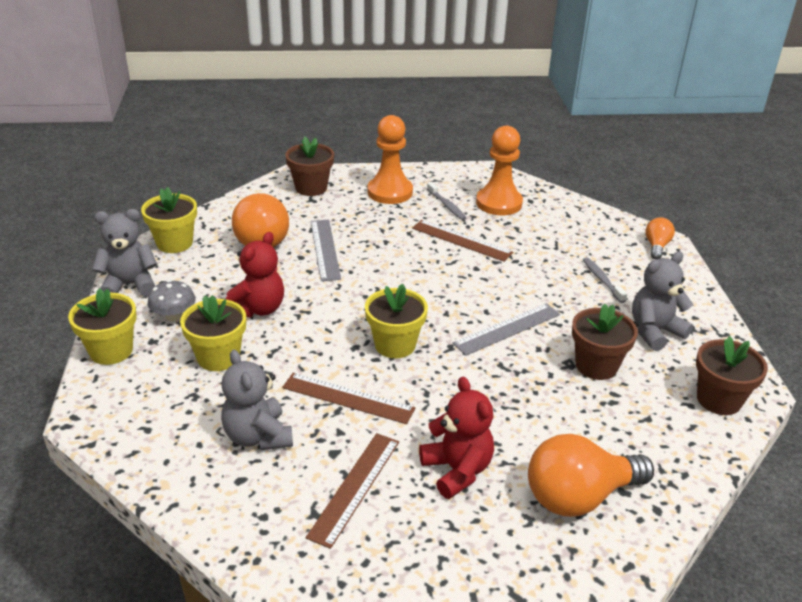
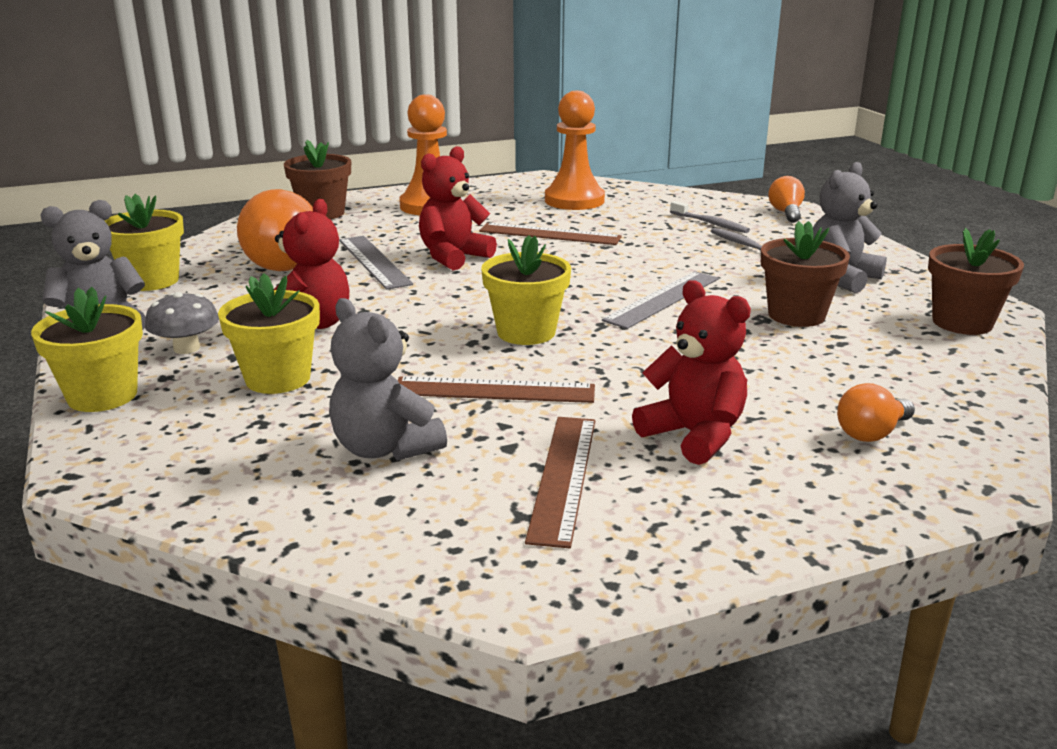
camera: 15 degrees left, 10 degrees down
(381, 254) = (453, 257): none -> red teddy bear
(447, 205) = (511, 209): grey toothbrush -> grey toothbrush (710, 223)
(579, 496) = (871, 433): orange light bulb -> orange light bulb, size x0.51

